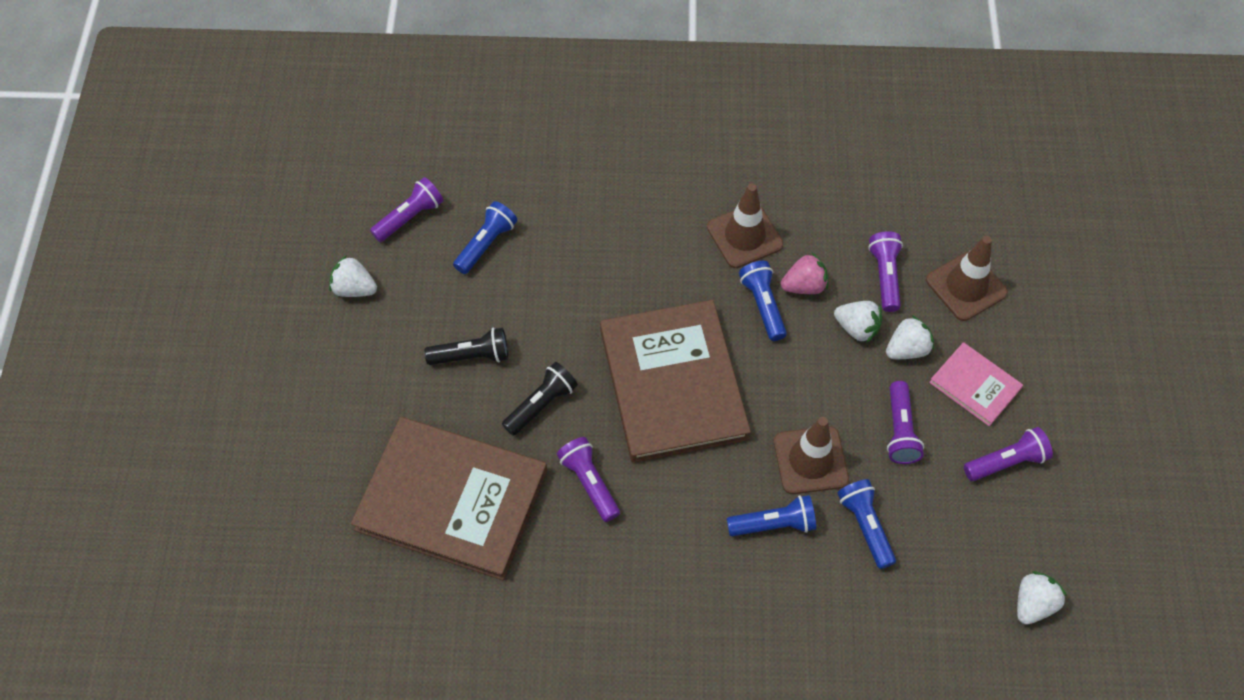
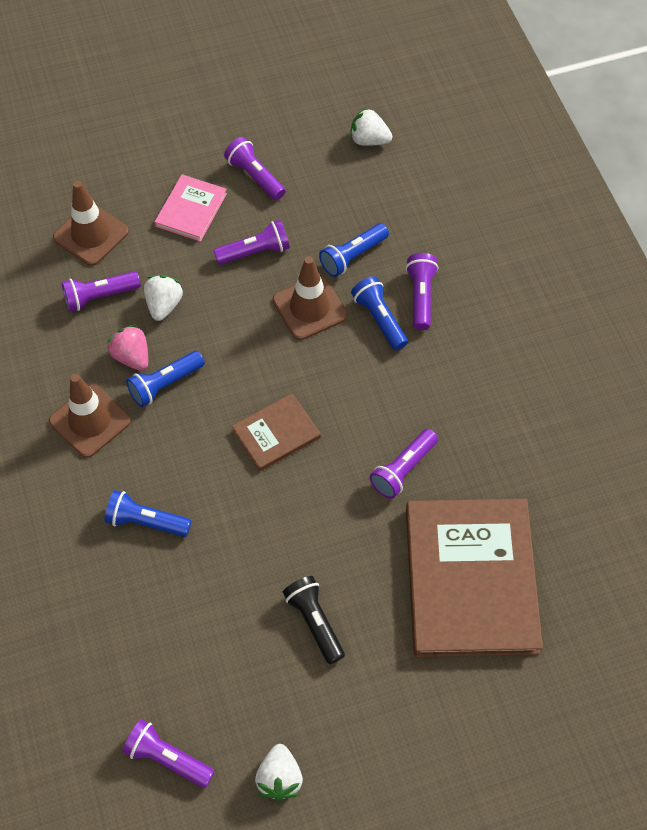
camera: 110 degrees left, 0 degrees up
(486, 244) = (176, 661): blue flashlight -> blue flashlight (146, 522)
(541, 404) = (342, 538): black flashlight -> none
(673, 383) = (276, 433): brown book -> brown book, size x0.48
(789, 578) = (421, 296): none -> purple flashlight
(907, 349) = (172, 264): white strawberry -> none

